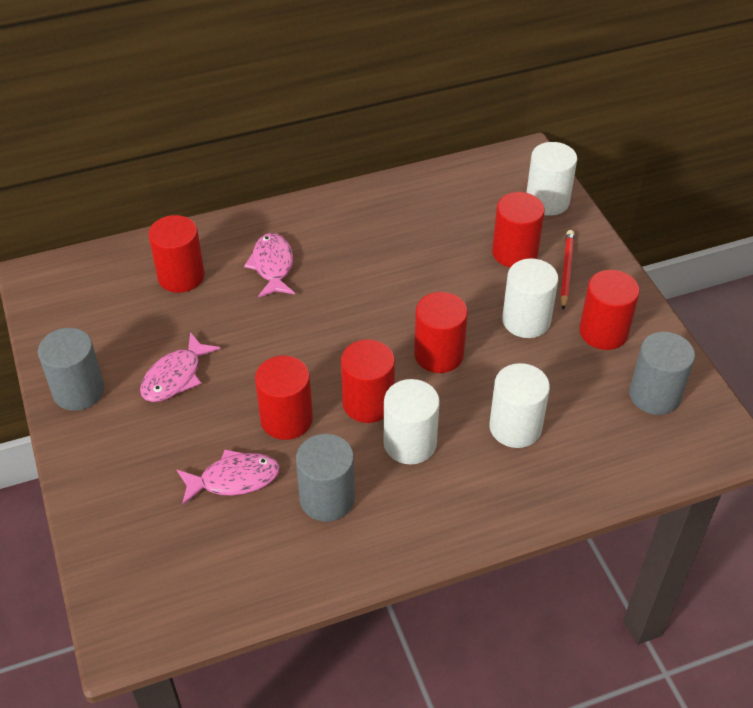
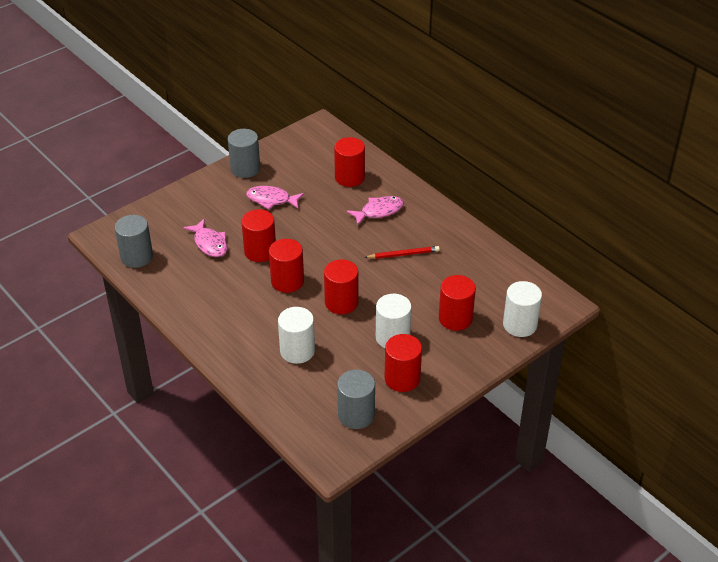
camera: 70 degrees right, 5 degrees down
(327, 498) = (211, 283): grey cylinder -> grey cylinder (136, 257)
(410, 443) = (264, 306): white cylinder -> none
(566, 270) = (452, 348): red pencil -> red pencil (403, 254)

